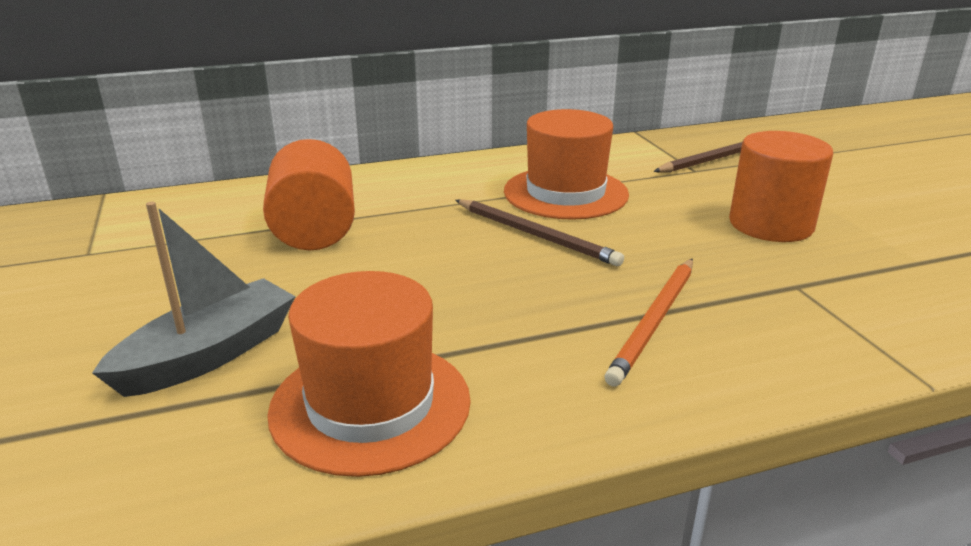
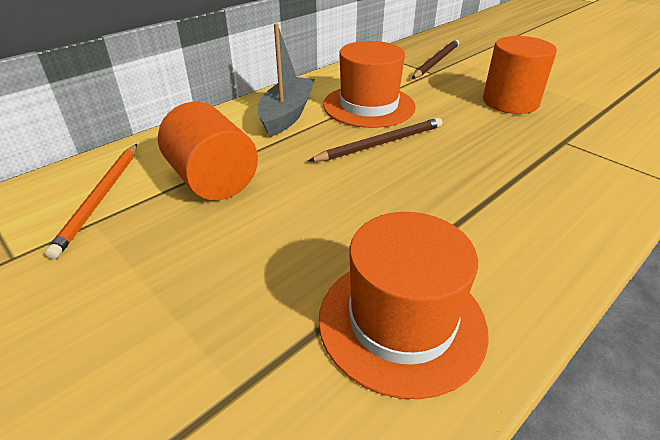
camera: 25 degrees left, 10 degrees up
(209, 354) = (229, 323): grey boat -> grey boat (287, 115)
(536, 235) = (381, 143): brown pencil -> brown pencil turned 45 degrees counterclockwise
(654, 322) = (515, 190): orange pencil -> orange pencil (100, 198)

